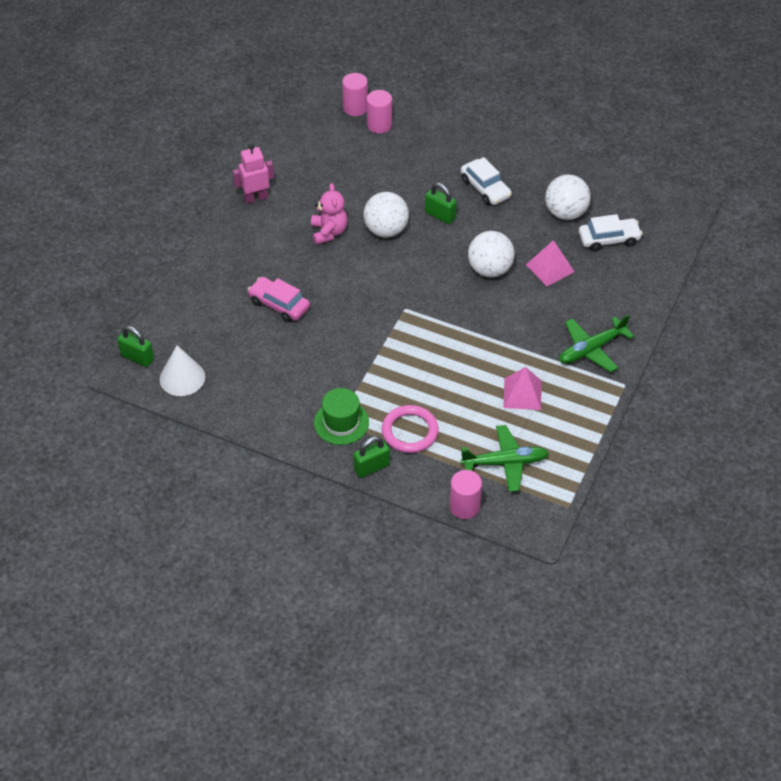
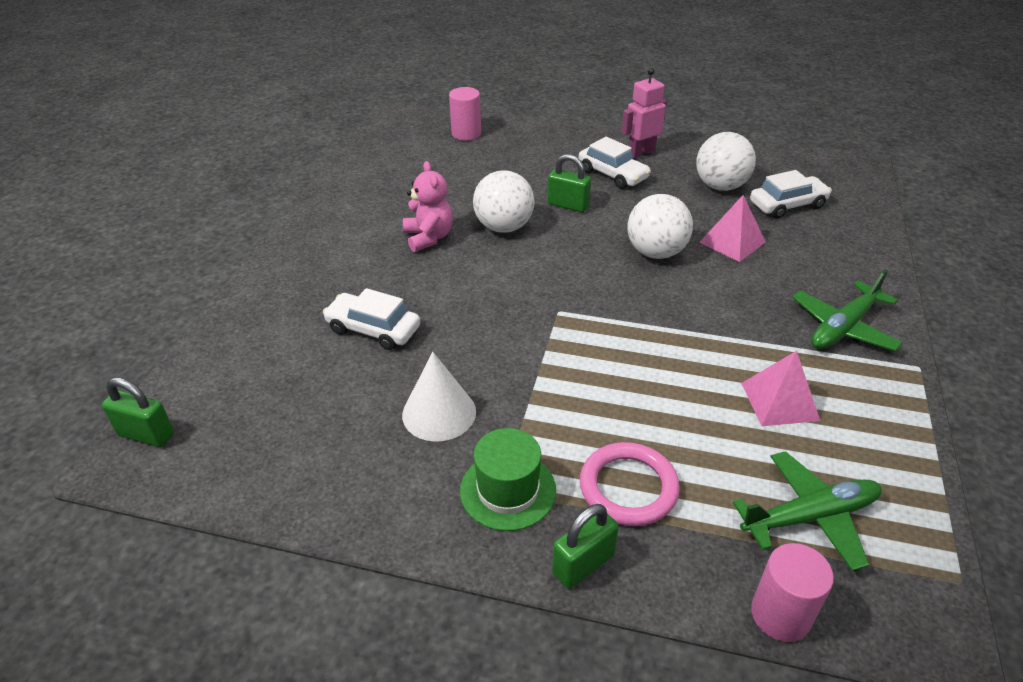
camera: 10 degrees left, 10 degrees down
(182, 378) = (223, 456): white cone -> white cone (439, 413)
(256, 198) = (325, 213): pink robot -> pink robot (641, 152)
(279, 305) = (373, 329): pink car -> white car
(355, 108) = (434, 123): pink cylinder -> none

